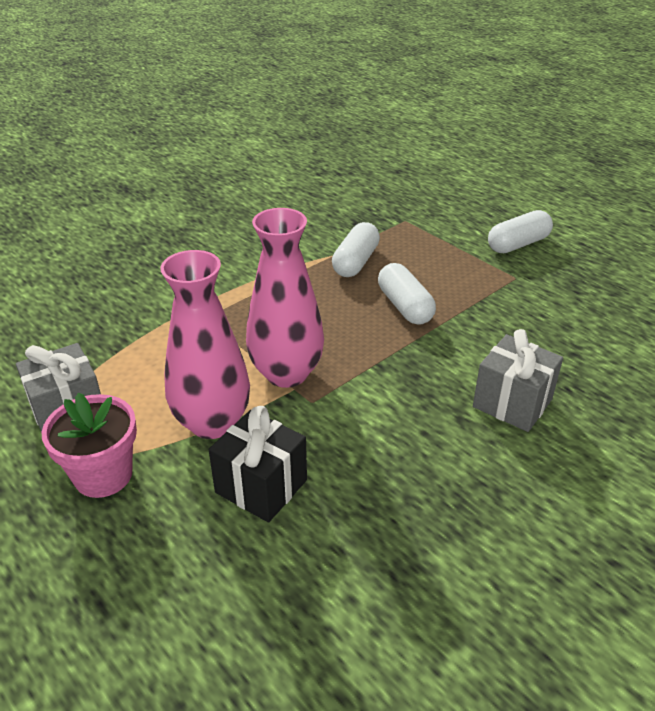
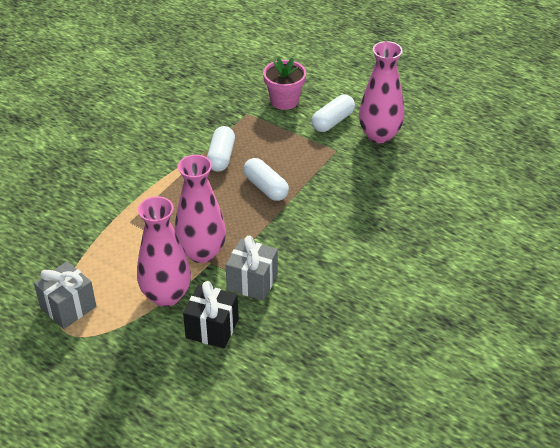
camera: 15 degrees left, 5 degrees up
(103, 475) = (112, 342): pink flower pot -> pink flower pot (284, 101)
(512, 403) = (350, 245): grey gift -> grey gift (252, 282)
(581, 268) = (379, 135): none -> pink vase

